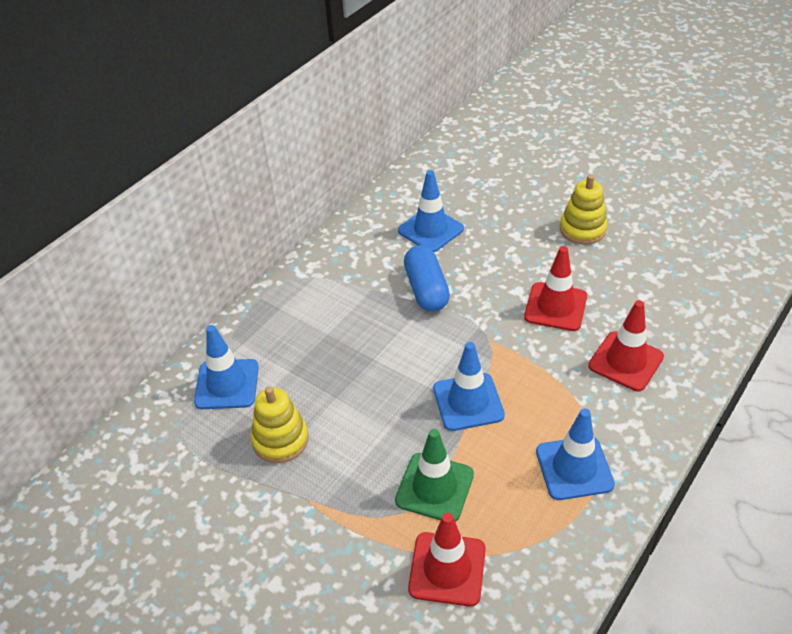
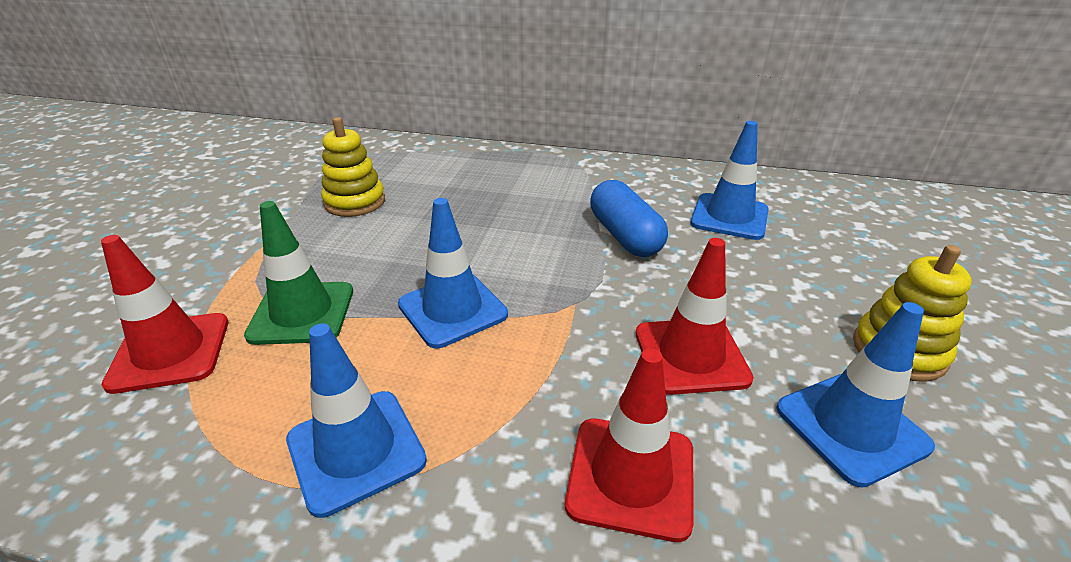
camera: 65 degrees right, 10 degrees down
(227, 384) = (415, 162): blue traffic cone -> blue traffic cone (851, 427)
(426, 289) = (625, 236): blue capsule -> blue capsule turned 75 degrees counterclockwise

